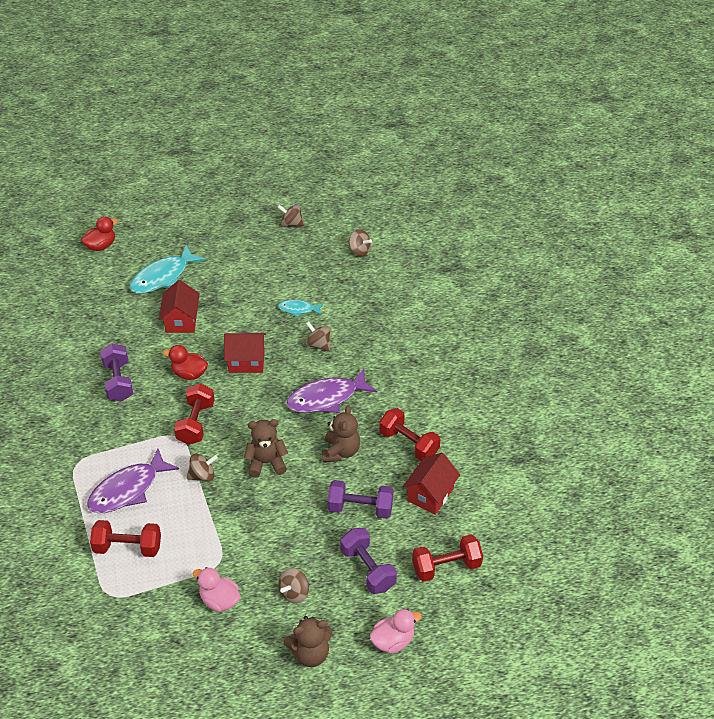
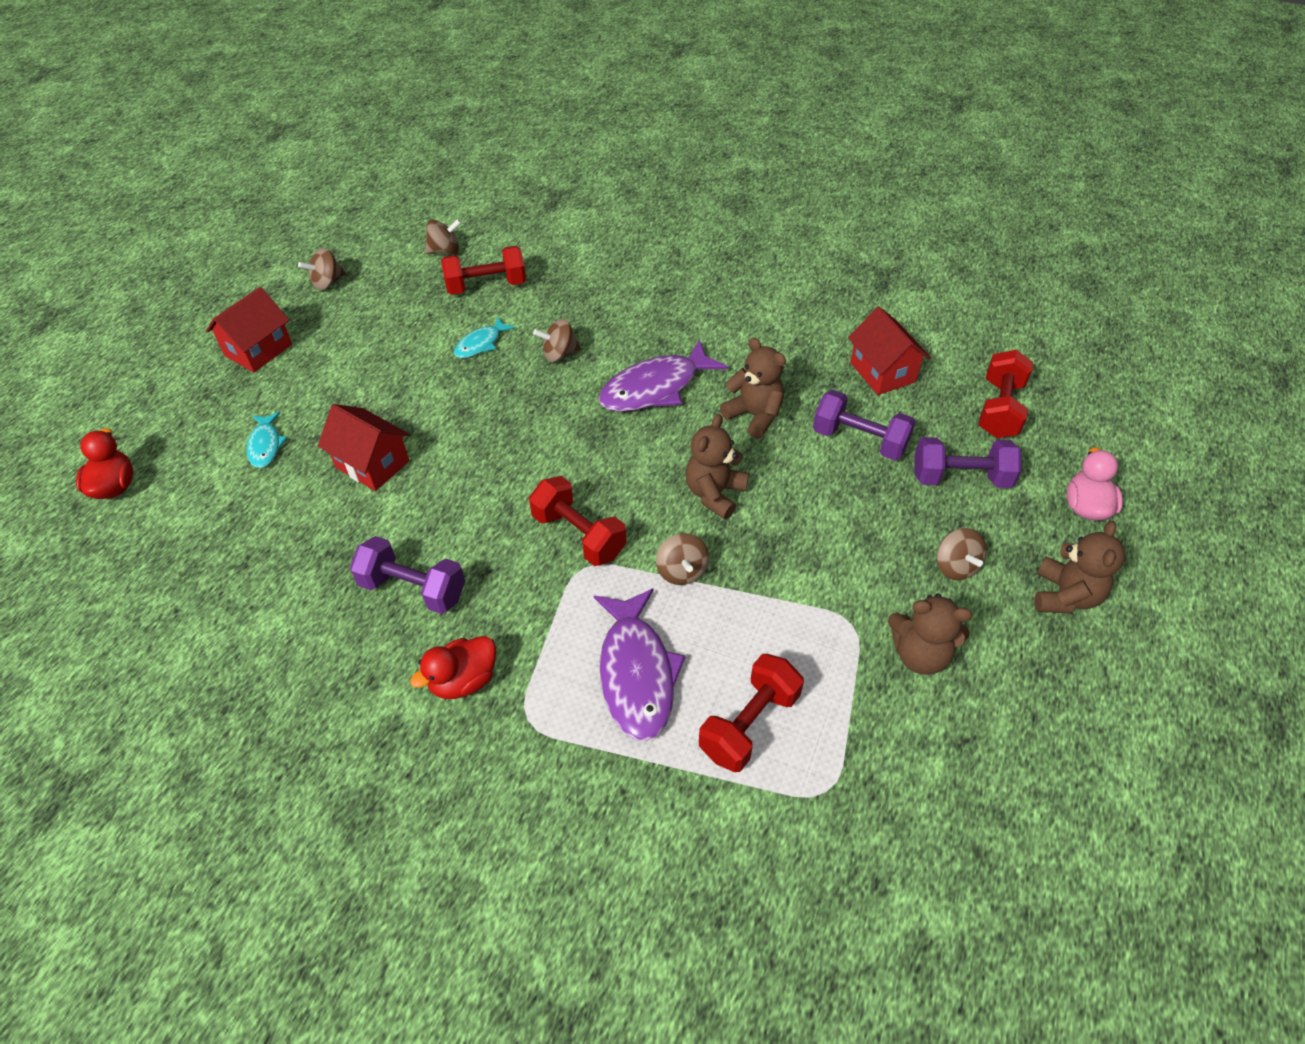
camera: 55 degrees left, 5 degrees up
(163, 277) = (265, 445): turquoise fish -> turquoise fish, size x0.53
(189, 374) = (480, 501): red duck -> red duck (463, 680)
(202, 476) = (681, 571): brown spinning top -> brown spinning top turned 150 degrees clockwise
(219, 600) = (919, 654): pink duck -> brown teddy bear
(246, 362) = (519, 432): red house -> red house (258, 350)
(326, 398) = (655, 388): purple fish -> purple fish turned 45 degrees clockwise
(360, 508) = (859, 440): purple dumbbell -> purple dumbbell turned 75 degrees clockwise
(409, 444) = (791, 353): red dumbbell -> red dumbbell (486, 286)

